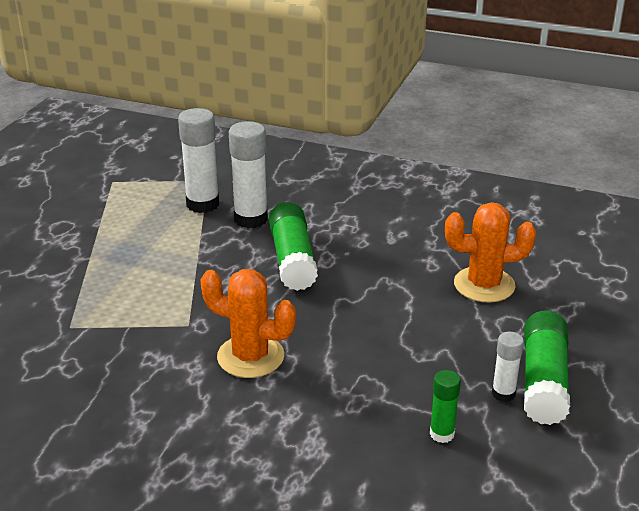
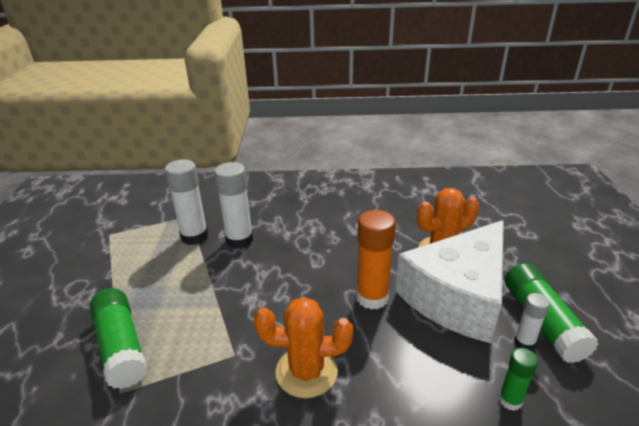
camera: 20 degrees left, 0 degrees up
(292, 259) = (290, 266): green glue stick -> green glue stick (121, 346)
(363, 311) = (372, 298): none -> orange glue stick
(464, 333) = (458, 296): none -> white cheese

